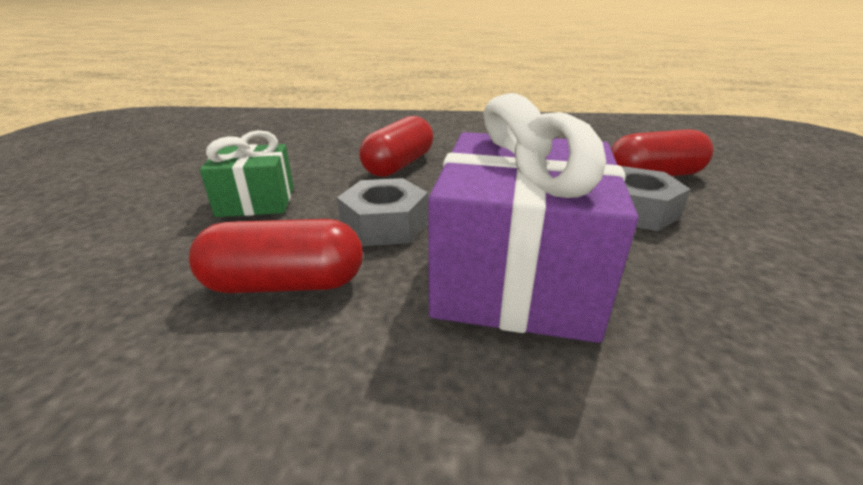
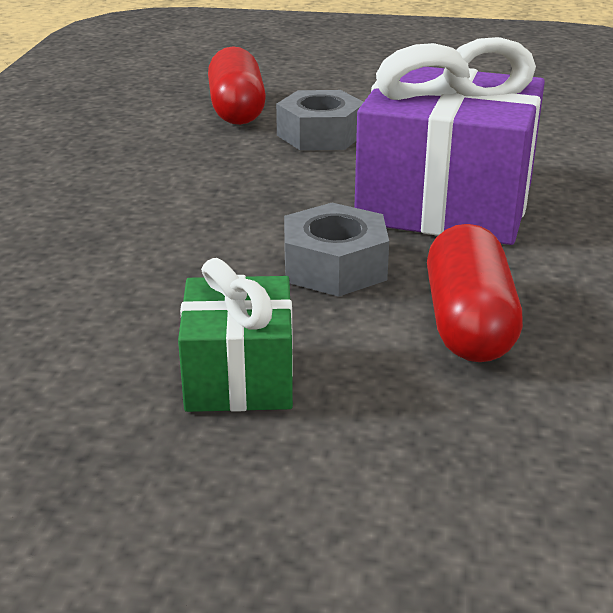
camera: 85 degrees left, 0 degrees up
(399, 165) = (131, 255): red capsule -> none

